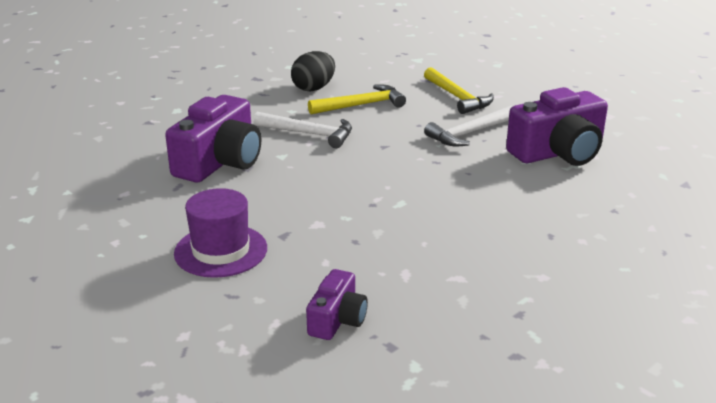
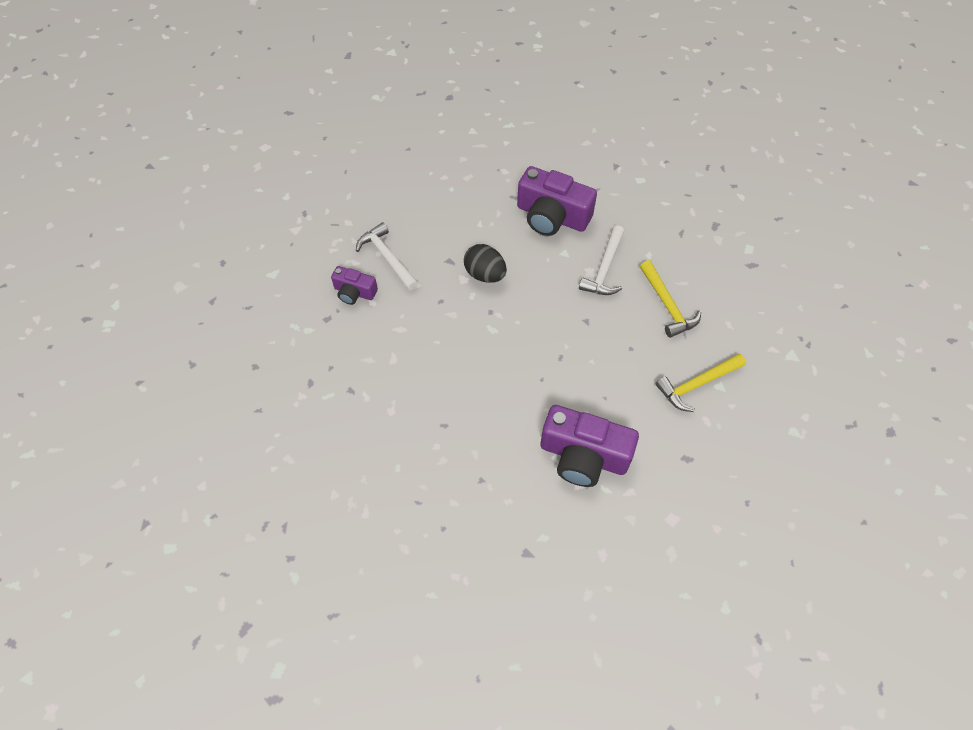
camera: 90 degrees right, 30 degrees up
(221, 251) = (431, 229): purple hat -> none
(314, 88) = (700, 268): black egg -> black egg (485, 274)
(470, 133) = (616, 387): white hammer -> white hammer (387, 258)
(558, 152) = (583, 456): purple camera -> purple camera turned 45 degrees counterclockwise

